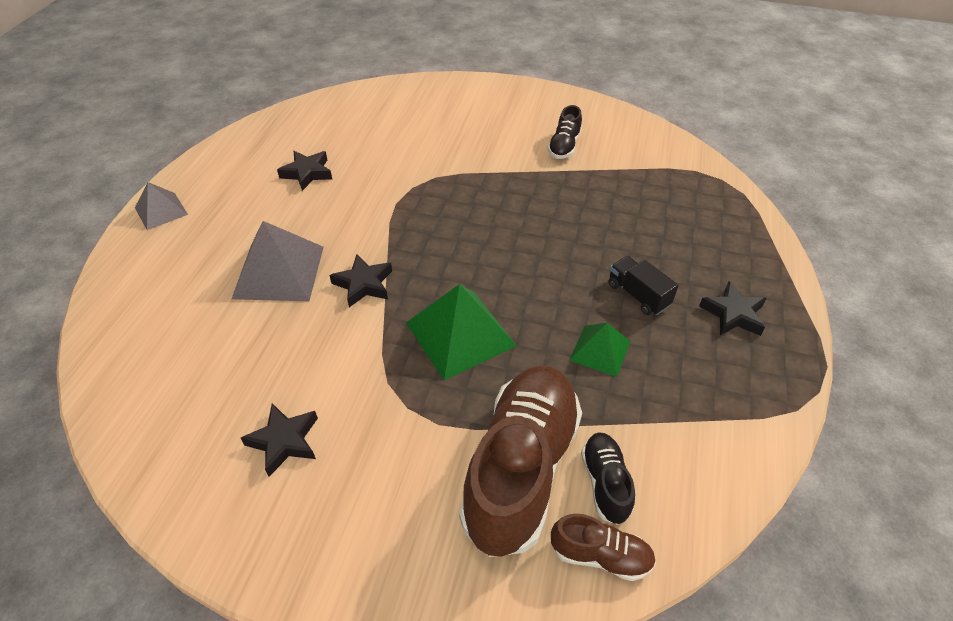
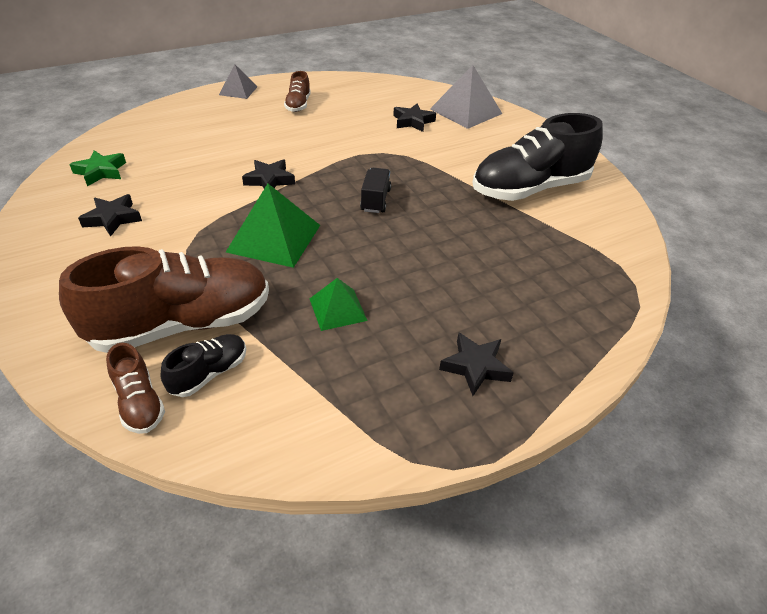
camera: 45 degrees right, 5 degrees down
(174, 408) = (101, 172): none -> green star
(256, 187) = (298, 105): none -> brown shoe
(279, 271) = (241, 147): grey pyramid -> grey pyramid (466, 111)
(307, 173) = (336, 113): black star -> black star (413, 121)
(564, 146) = (530, 189): black shoe -> black shoe, size x2.18
(638, 295) = (422, 301): black truck -> black truck (375, 200)

